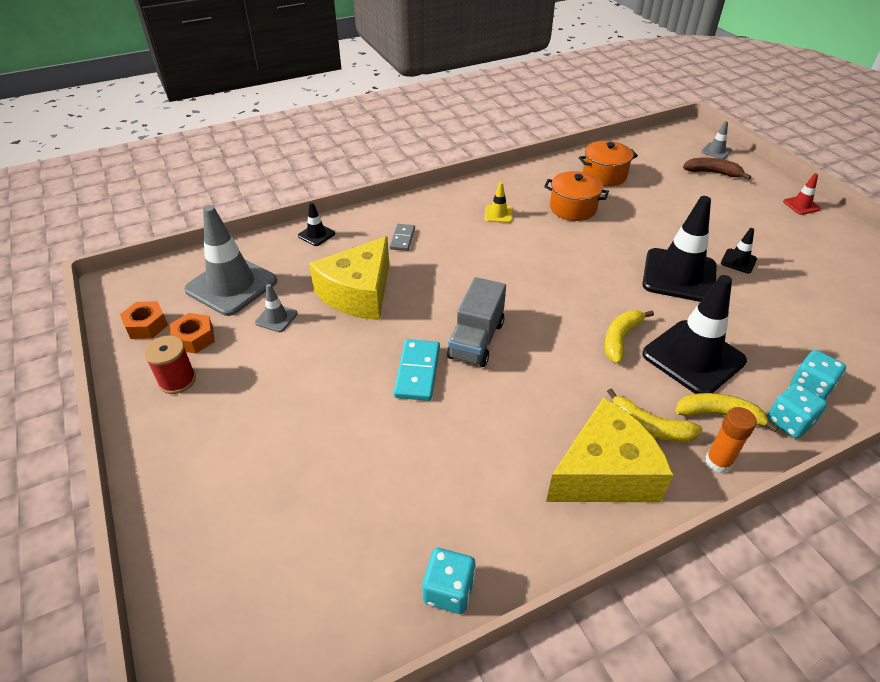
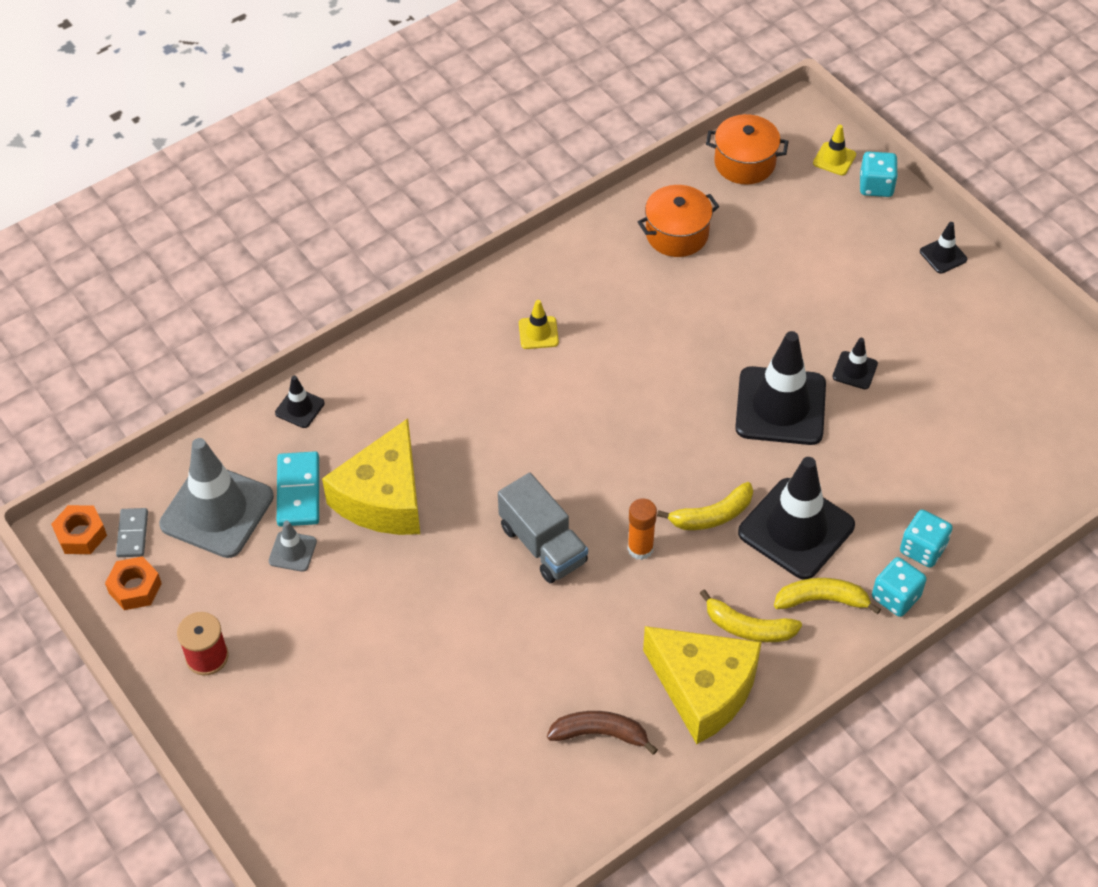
camera: 10 degrees left, 10 degrees up
(194, 338) = (203, 597): orange nut -> orange nut (81, 534)
(402, 239) = (418, 398): grey domino -> grey domino (132, 534)
(417, 372) = (483, 600): turquoise domino -> turquoise domino (298, 491)
(448, 590) = (565, 833): turquoise dice -> turquoise dice (876, 186)
(476, 340) = (543, 544): grey truck -> grey truck turned 45 degrees counterclockwise
(573, 208) = (638, 306): orange pot -> orange pot (744, 163)
(604, 472) = (703, 689): yellow cheese -> yellow cheese turned 75 degrees clockwise
(620, 339) = (712, 515): yellow banana -> yellow banana turned 135 degrees counterclockwise
(712, 173) = (827, 207): brown banana -> brown banana (600, 734)
(716, 151) = (834, 159): grey traffic cone -> yellow traffic cone
(718, 462) = (819, 657): orange glue stick -> orange glue stick (640, 548)
(801, 205) = (943, 255): red traffic cone -> black traffic cone

